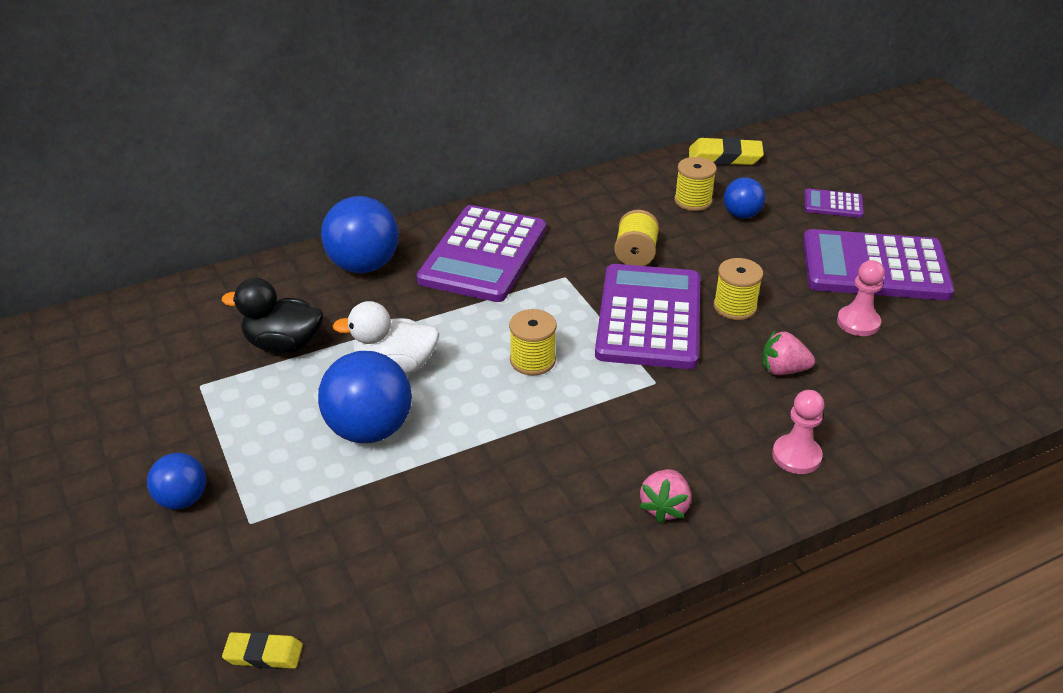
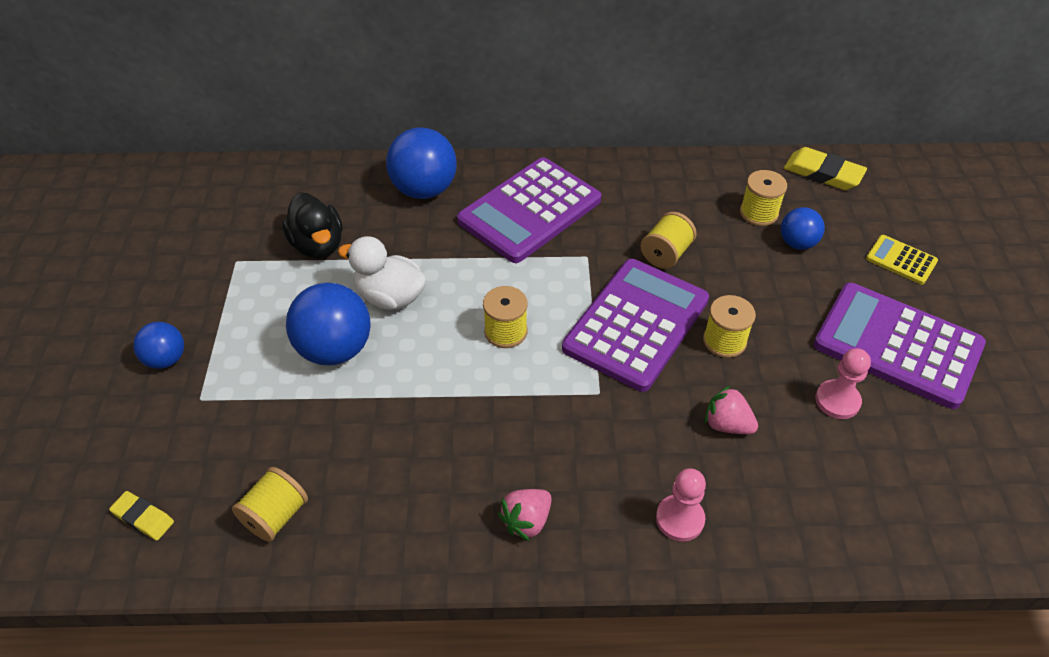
camera: 25 degrees right, 10 degrees up
(283, 344) = (318, 245): black duck -> black duck turned 150 degrees counterclockwise
(412, 596) = (276, 516): none -> yellow spool
(833, 204) = (901, 260): purple calculator -> yellow calculator

